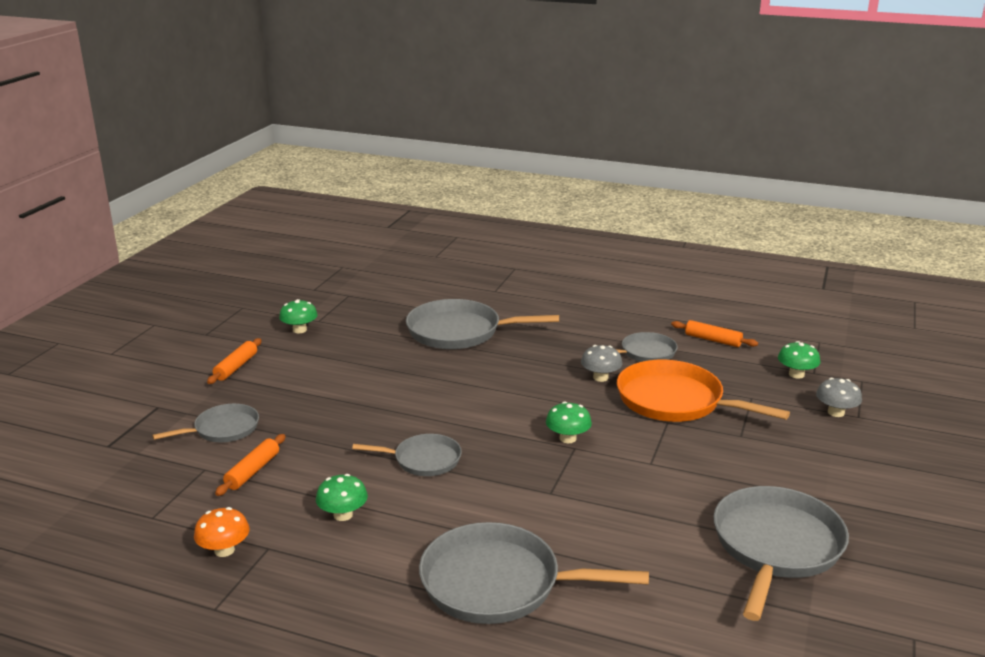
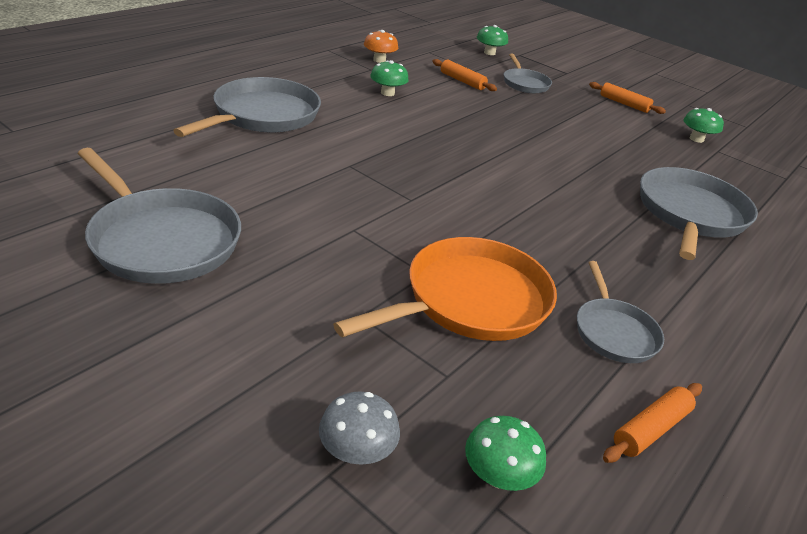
camera: 105 degrees right, 10 degrees up
(424, 460) = (438, 132): grey pan -> none
(568, 438) = (430, 202): green mushroom -> green mushroom (489, 53)
(600, 377) = (551, 268): grey mushroom -> none

